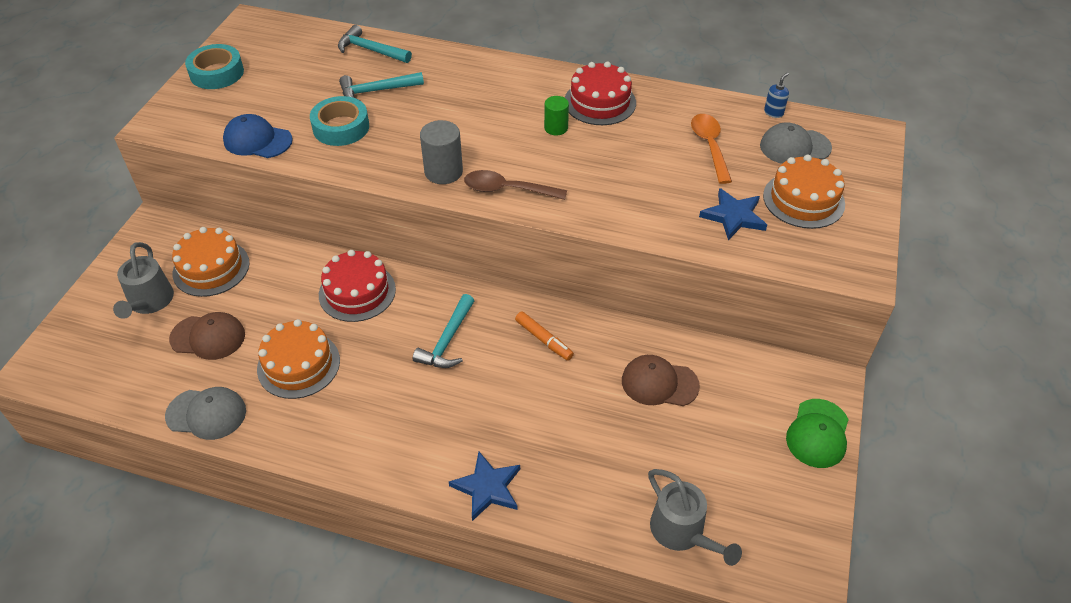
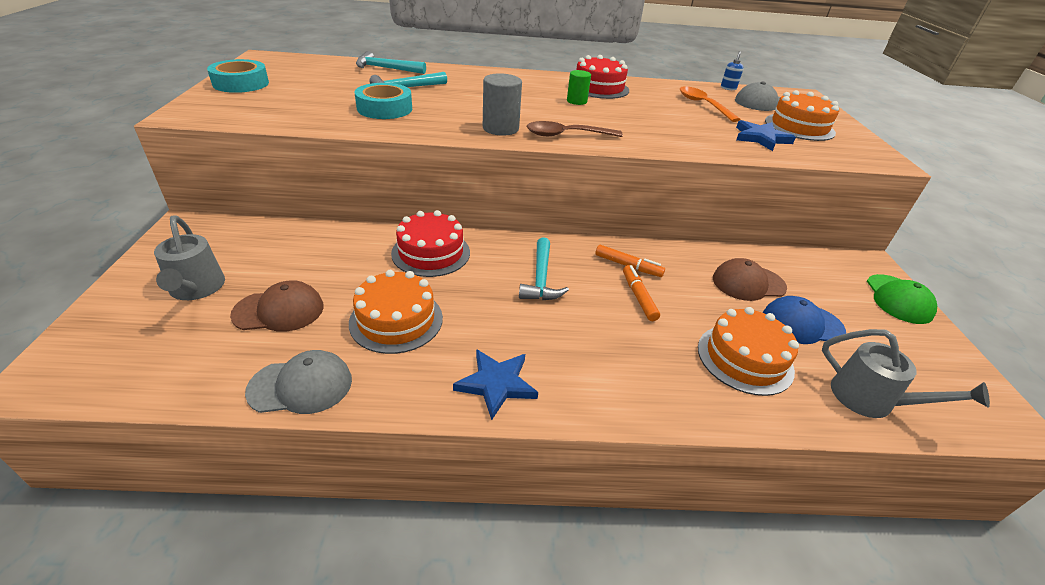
camera: 20 degrees left, 10 degrees down
(211, 268) = (264, 252): orange cake -> orange cake (744, 358)
(257, 140) = (302, 119): blue cap -> blue cap (802, 324)
(487, 487) = (662, 398): blue star -> blue star (496, 384)
(531, 379) = (638, 297): none -> orange marker

